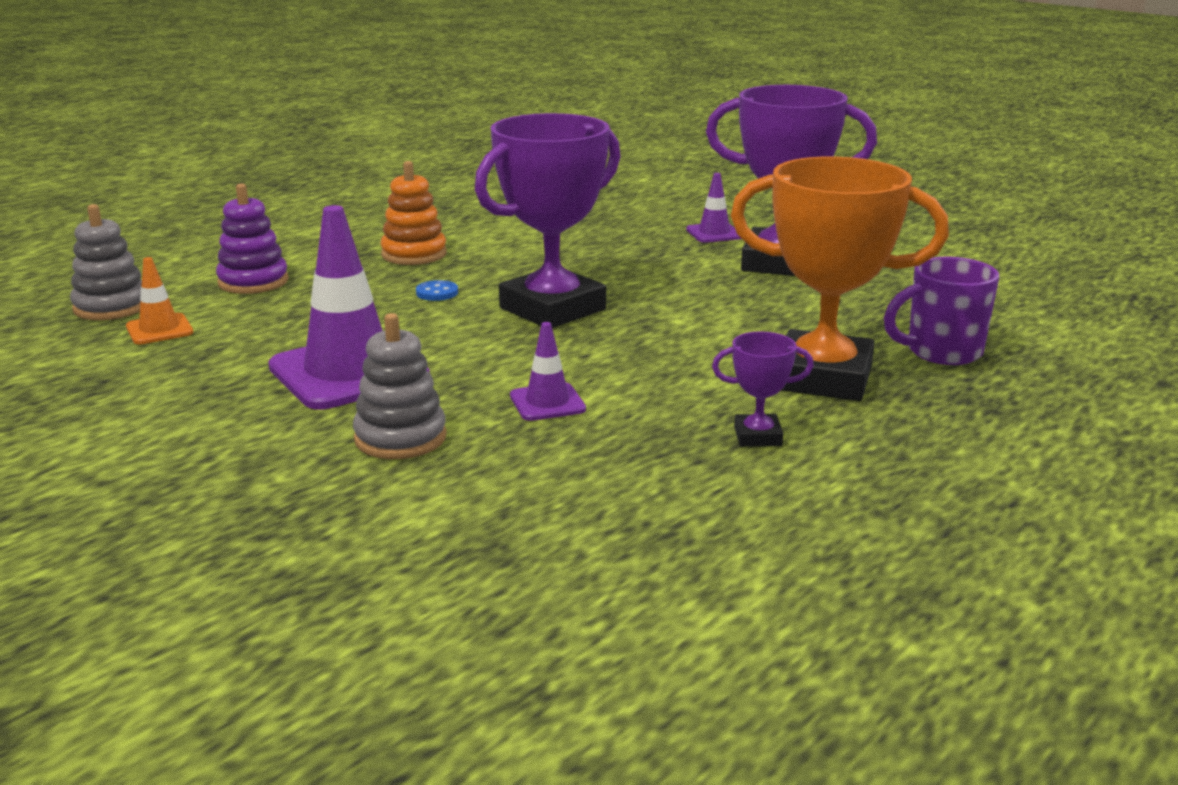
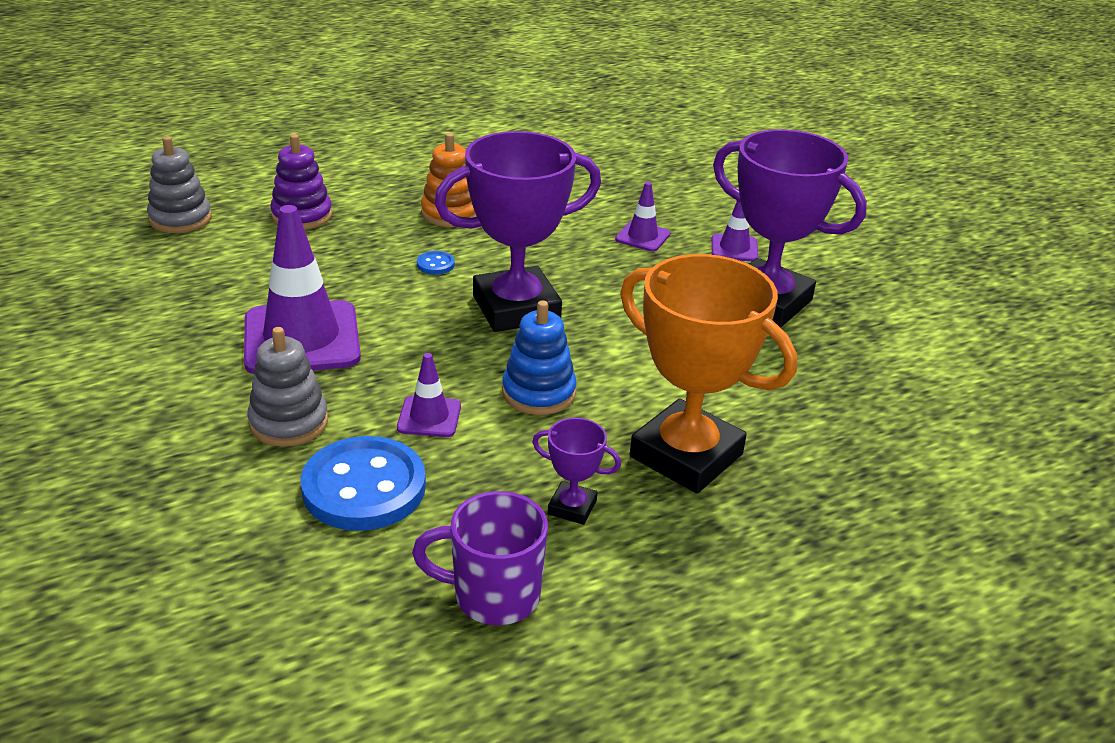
camera: 20 degrees right, 10 degrees up
(159, 330) = (197, 253): orange traffic cone -> none
(534, 469) = (364, 487): none -> blue button
(622, 239) = (642, 237): none -> purple traffic cone
(638, 363) = (538, 393): none -> blue stacking toy
(941, 352) = (825, 456): purple mug -> purple mug (493, 596)

